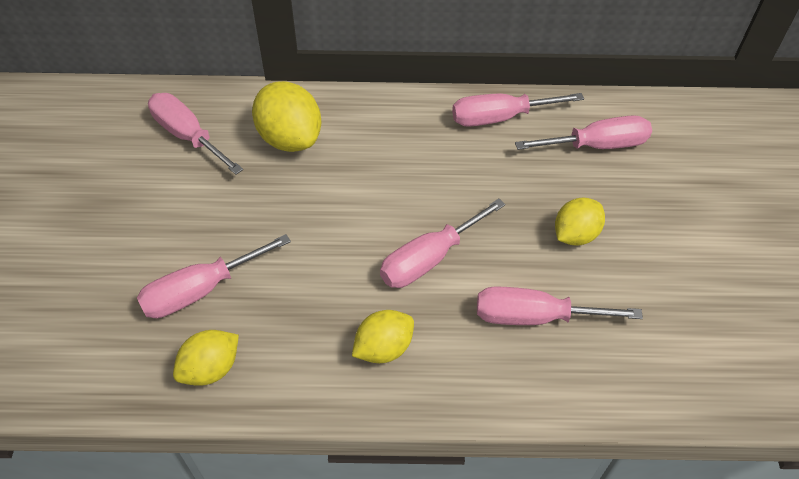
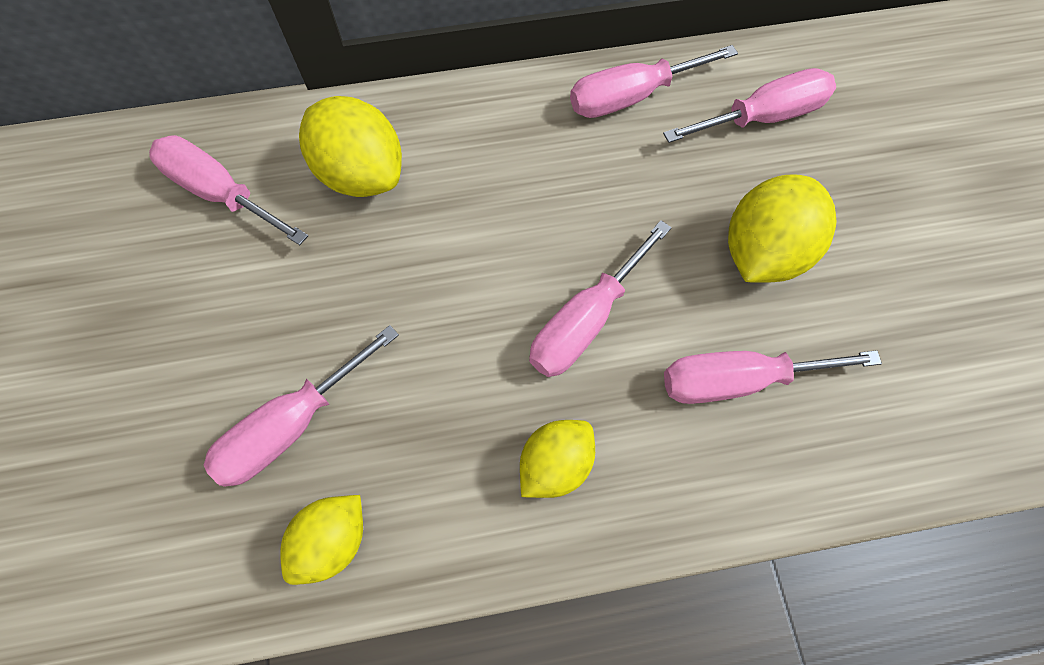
camera: 10 degrees left, 15 degrees up
(575, 235) = (763, 252): yellow lemon -> yellow lemon, size x1.56

